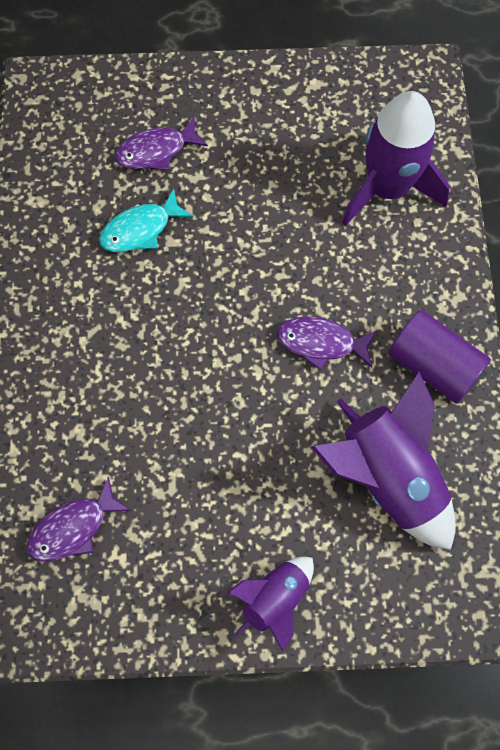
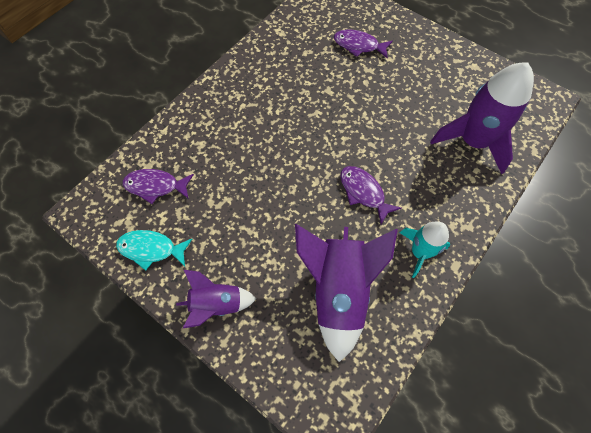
camera: 40 degrees right, 5 degrees down
(140, 229) = (318, 75): turquoise fish -> turquoise fish (151, 249)
(433, 365) = (419, 252): purple cylinder -> turquoise rocket

